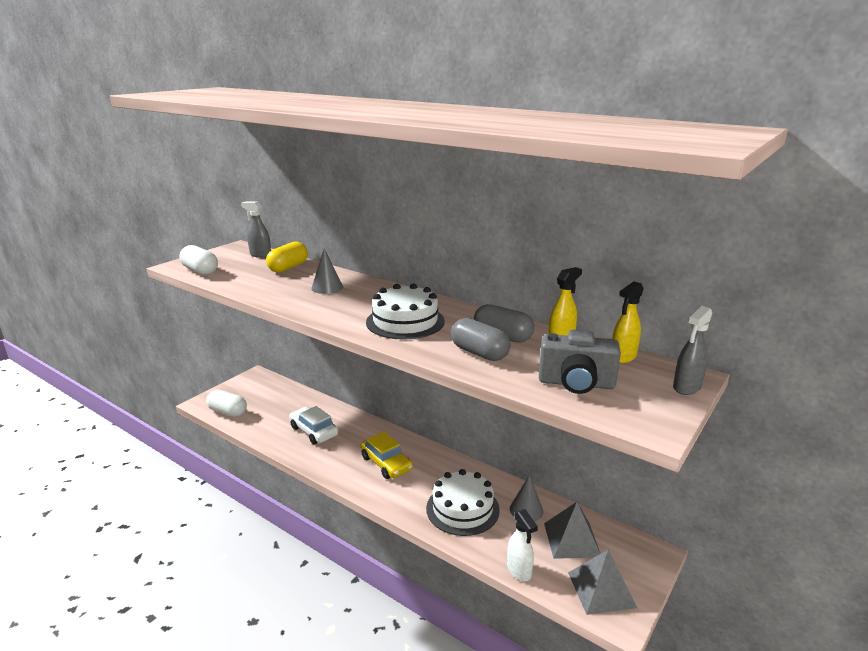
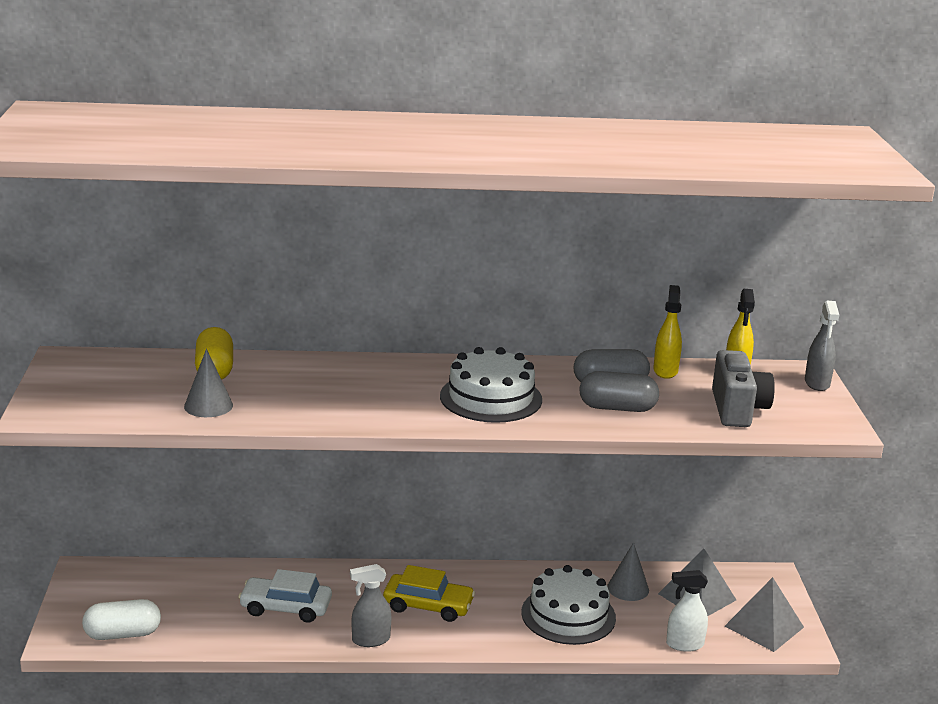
camera: 40 degrees left, 0 degrees up
(200, 271) = (95, 410): white capsule -> none
(260, 255) = (131, 362): grey spray bottle -> grey spray bottle (370, 640)
(327, 287) = (323, 383): grey cone -> grey cone (208, 406)
(519, 570) = (684, 644): white spray bottle -> white spray bottle turned 150 degrees clockwise
(576, 383) = (737, 409): grey camera -> grey camera turned 60 degrees counterclockwise

